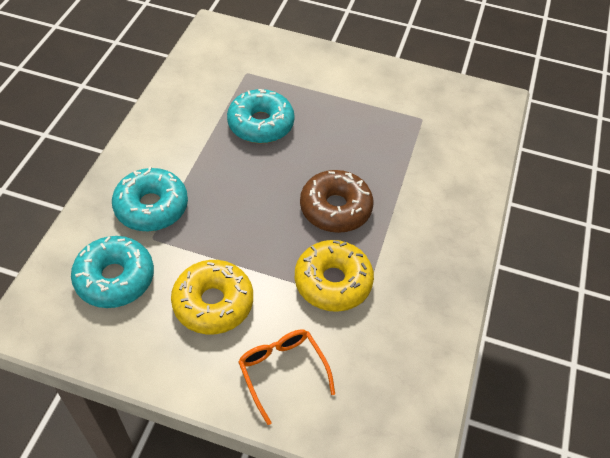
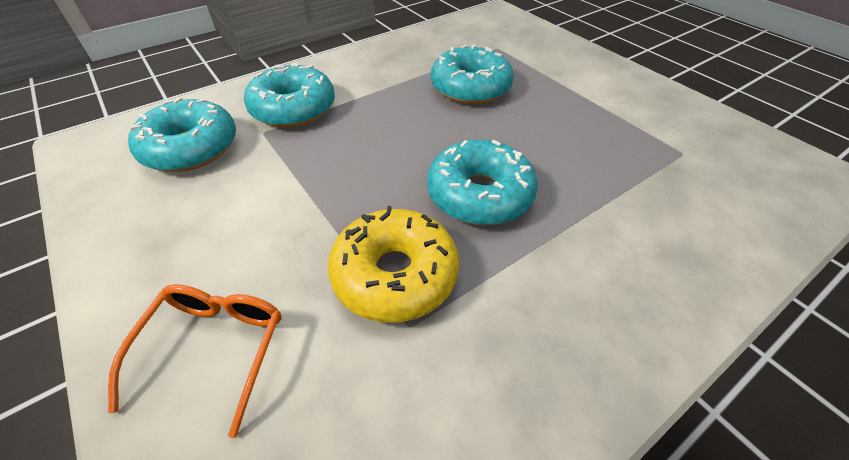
camera: 40 degrees right, 5 degrees down
(213, 303) = (241, 218): yellow donut -> none
(335, 208) = (479, 194): brown donut -> turquoise donut

